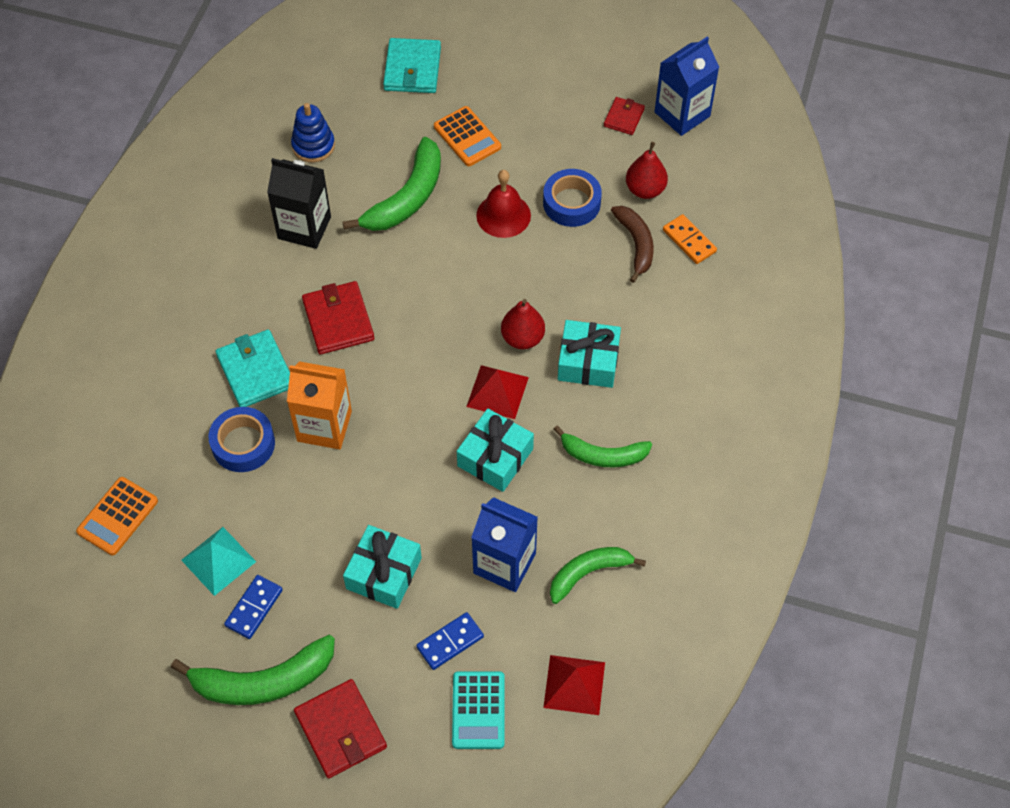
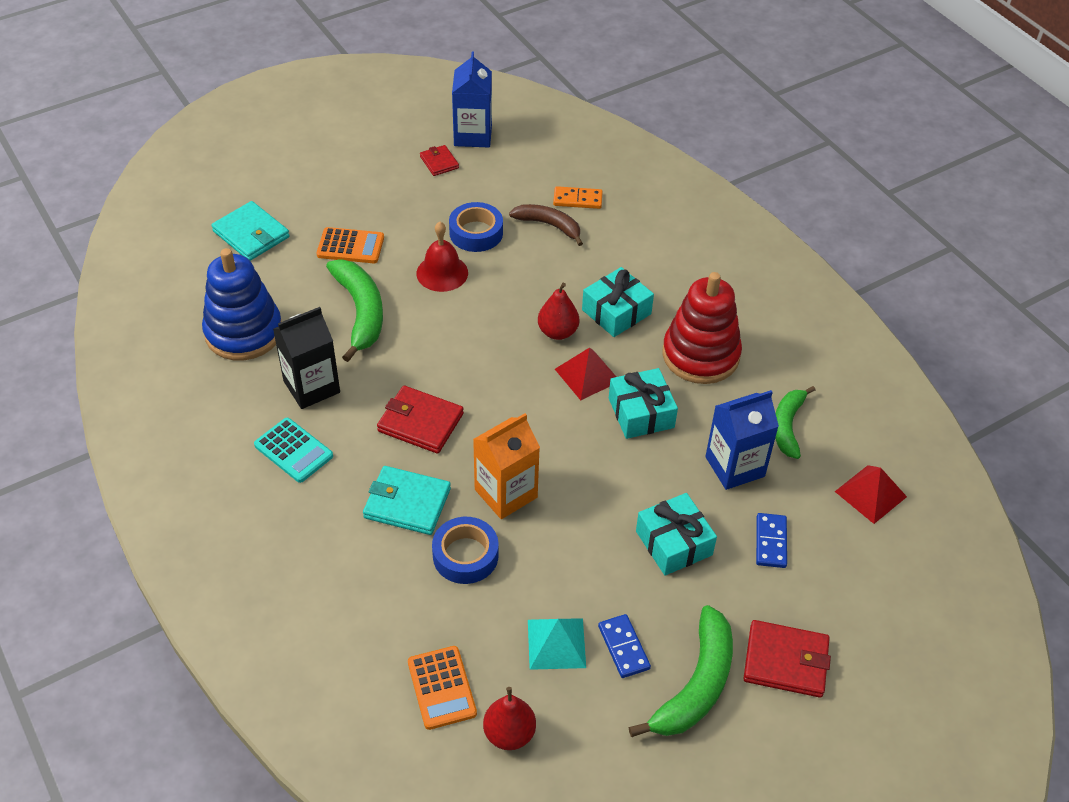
camera: 50 degrees left, 10 degrees down
(313, 146) = (244, 332): blue stacking toy -> blue stacking toy, size x1.76
(478, 710) = (843, 563): turquoise calculator -> turquoise calculator (293, 451)
(603, 455) = (700, 355): green banana -> red stacking toy
(645, 190) = (511, 192): red pear -> red pear (509, 733)

